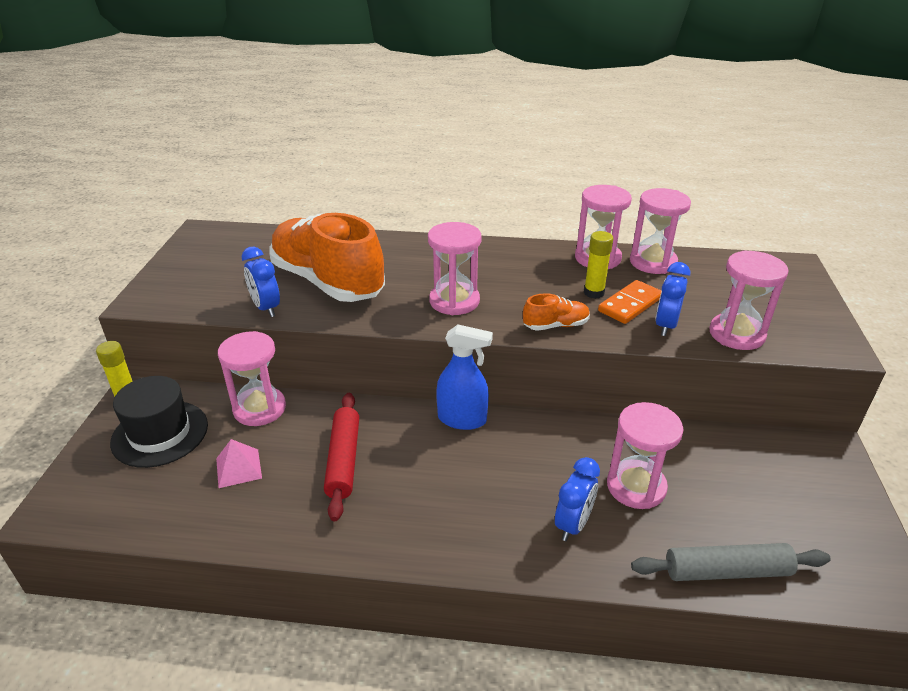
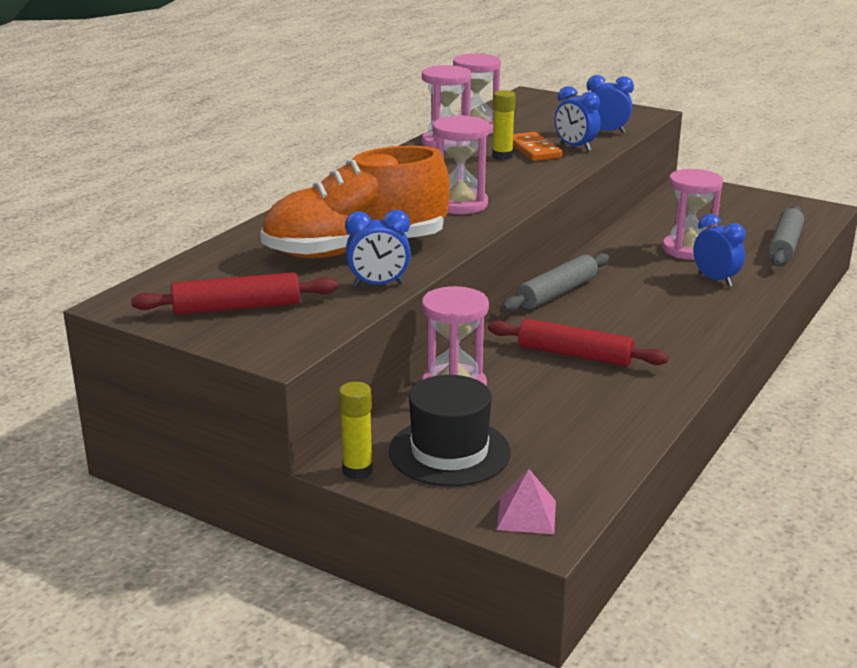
camera: 65 degrees left, 10 degrees down
(206, 268) = (237, 308): none -> red rolling pin
(238, 468) = (547, 410): pink pyramid -> pink pyramid (526, 515)
(462, 419) = (557, 293): blue spray bottle -> grey rolling pin
(556, 325) = (540, 178): orange shoe -> none
(736, 334) = (606, 132): pink hourglass -> blue clock

